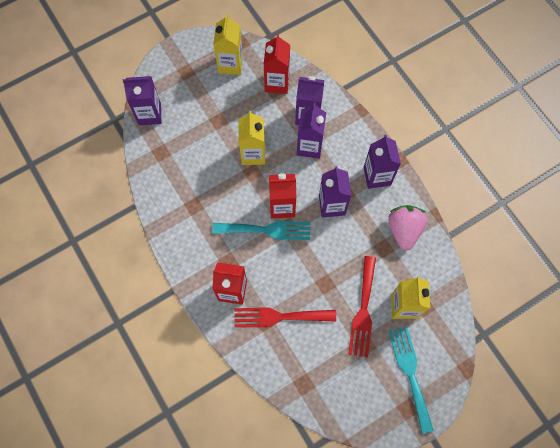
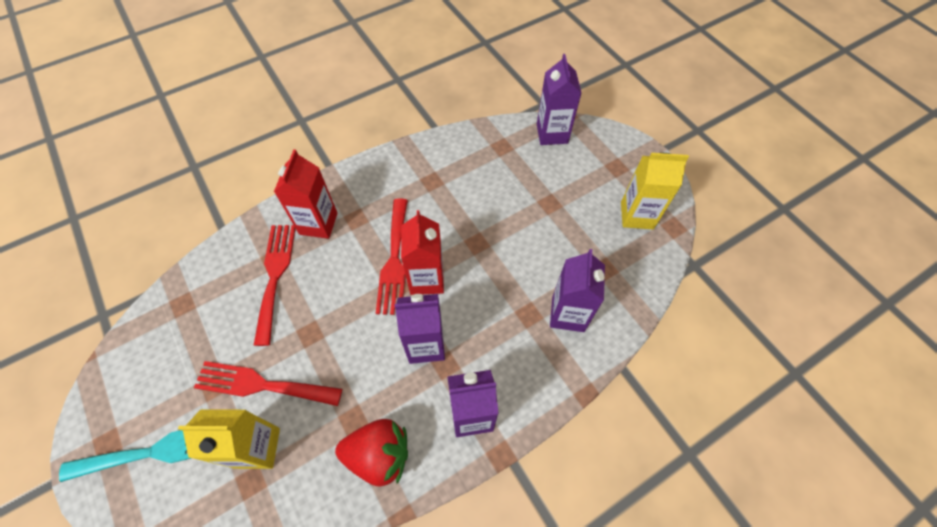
camera: 90 degrees right, 10 degrees down
(253, 154) = (503, 244): yellow carton -> none
(266, 230) = (394, 260): turquoise fork -> red fork
(277, 83) = (616, 272): red carton -> none
(309, 146) = (518, 315): purple carton -> none
(404, 230) = (379, 455): pink strawberry -> red strawberry

